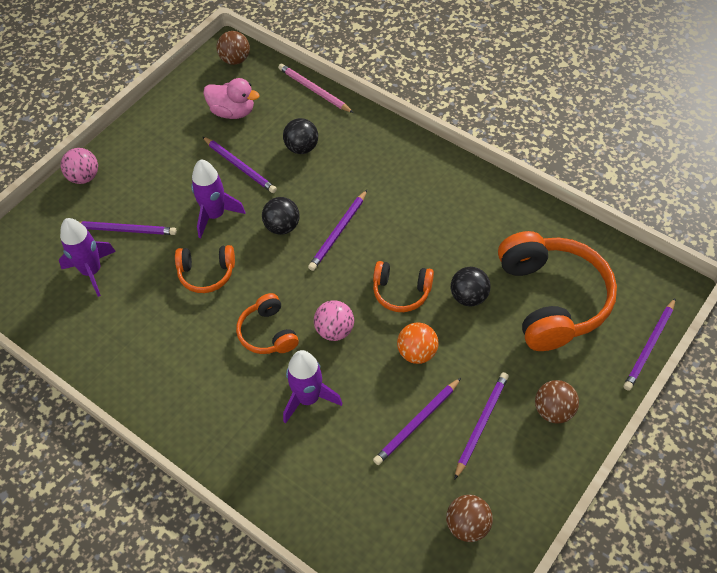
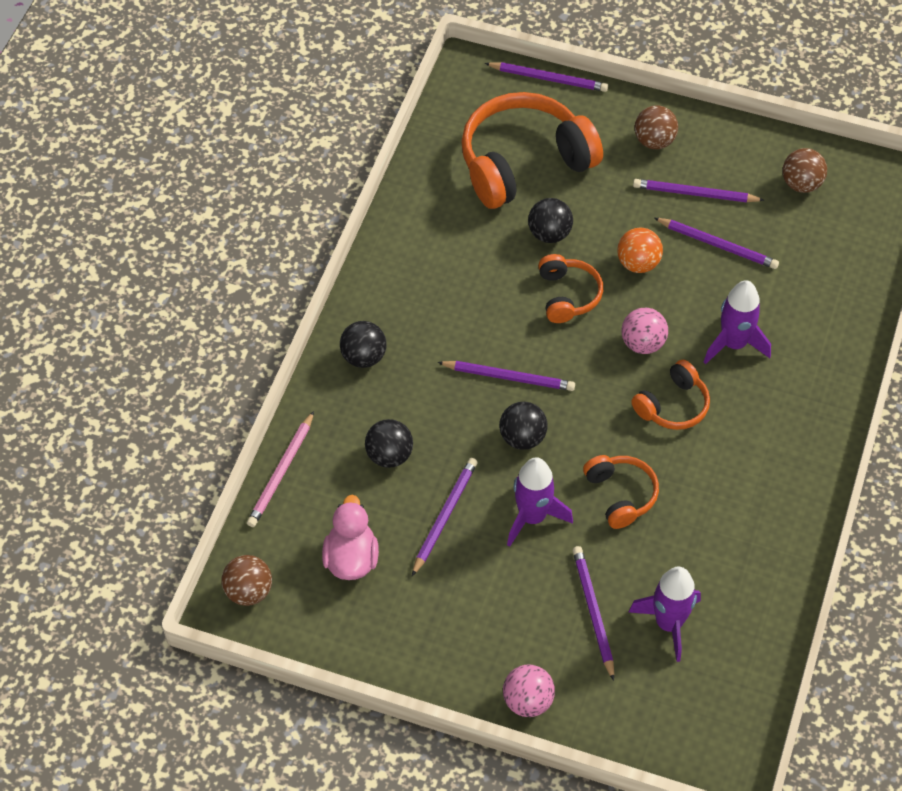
camera: 110 degrees left, 0 degrees up
(390, 151) = (363, 357): none -> black ball

